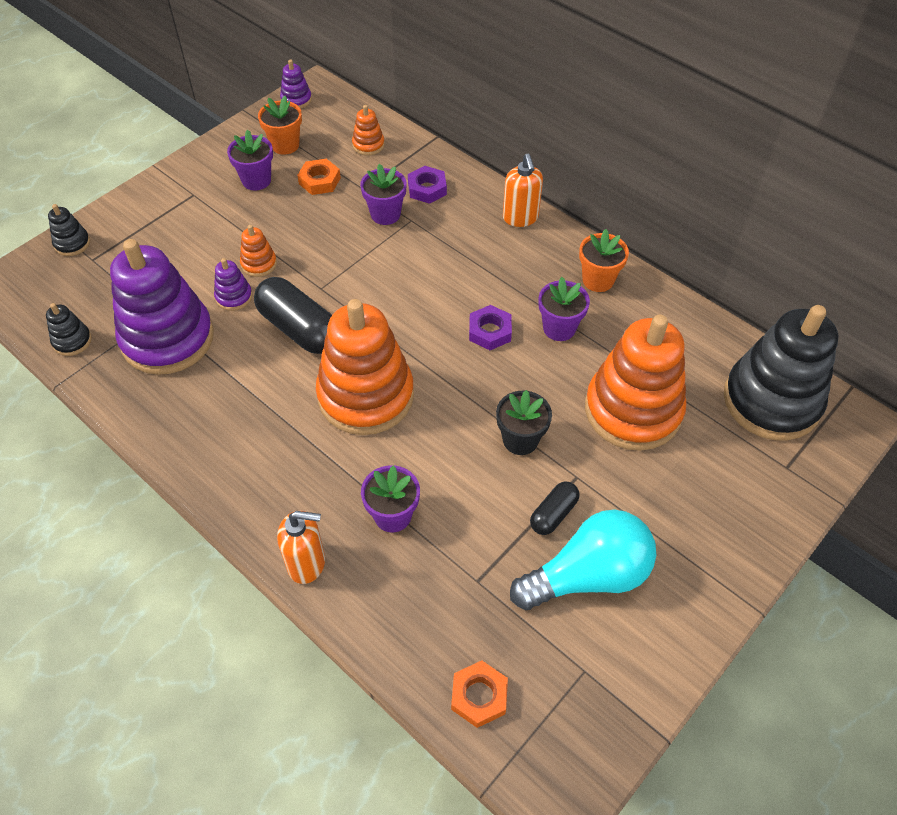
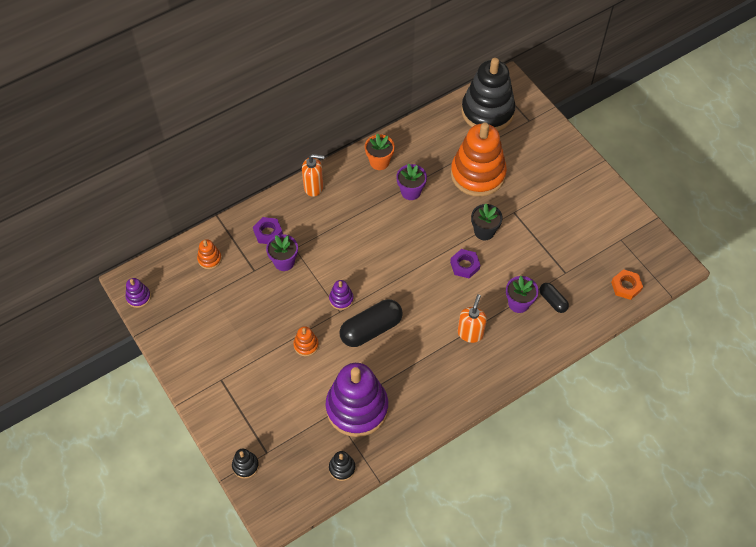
camera: 75 degrees left, 5 degrees up
(234, 297) = (331, 364): purple stacking toy -> purple stacking toy (341, 299)
(256, 180) = (221, 336): purple flower pot -> none
(285, 145) = (189, 312): orange flower pot -> none
(307, 563) = (539, 350): orange soap dispenser -> orange soap dispenser (470, 333)
(319, 181) = (236, 296): orange nut -> none
(366, 395) = (434, 301): orange stacking toy -> none
(490, 331) = (403, 227): purple nut -> purple nut (465, 265)
(553, 514) = (534, 229): black capsule -> black capsule (553, 301)
(588, 575) = (572, 223): turquoise light bulb -> none

